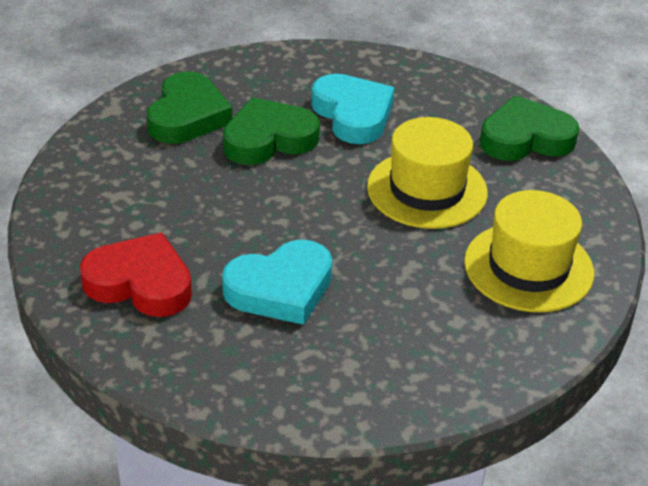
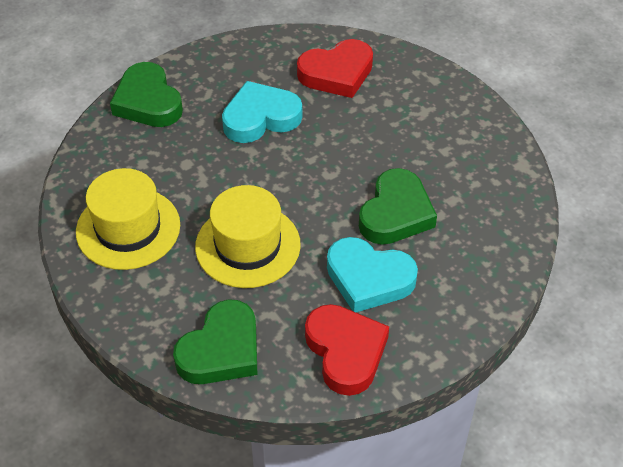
camera: 140 degrees right, 10 degrees up
(187, 116) = (471, 194): green heart -> green heart (148, 101)
(281, 289) = (260, 118): turquoise heart -> turquoise heart turned 45 degrees clockwise
(428, 88) = (345, 352): none -> red heart

